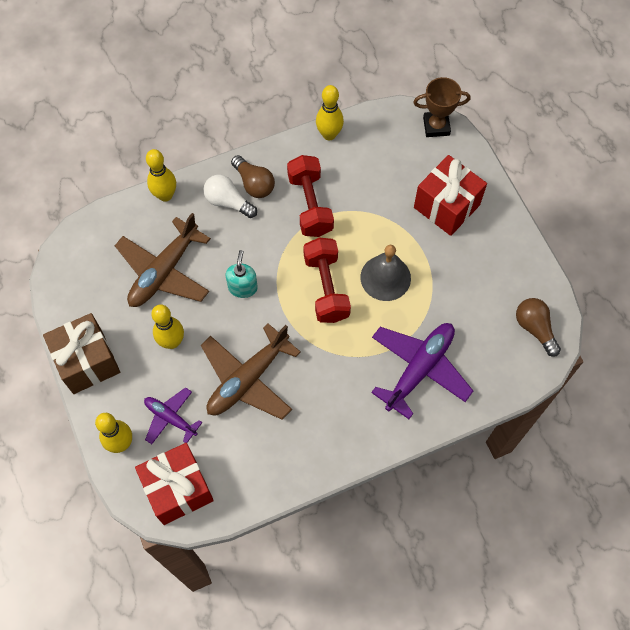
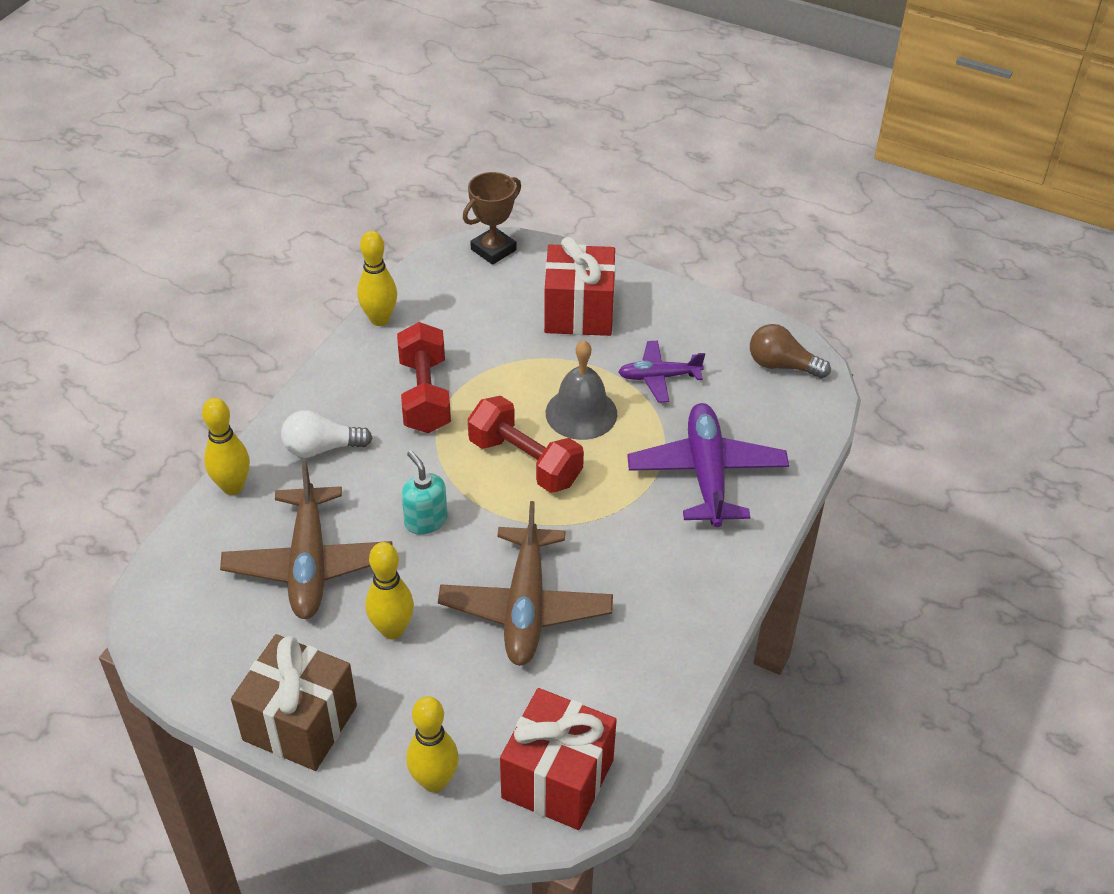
camera: 40 degrees left, 20 degrees down
(170, 418) = (471, 710): purple plane -> purple plane (659, 377)
(254, 183) = (336, 413): brown light bulb -> none
(310, 205) = (425, 395): red dumbbell -> red dumbbell turned 45 degrees clockwise

